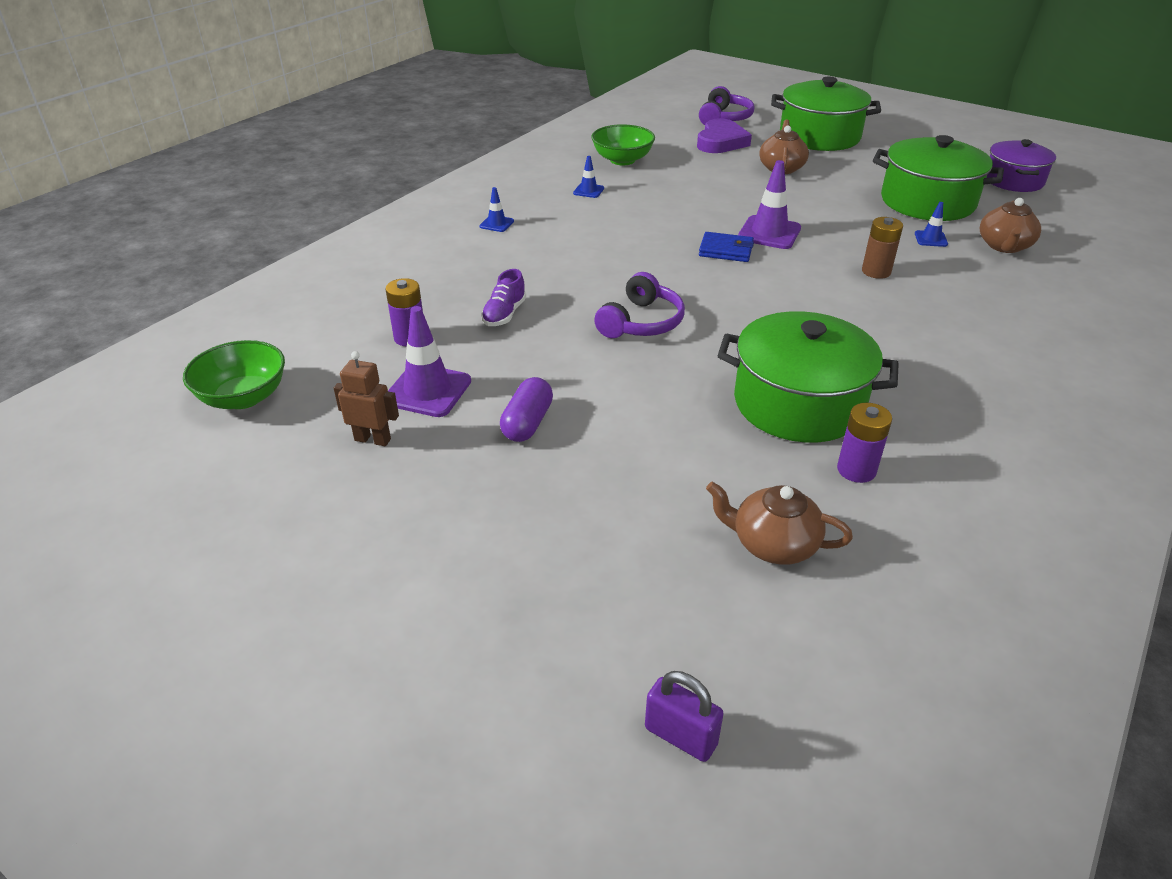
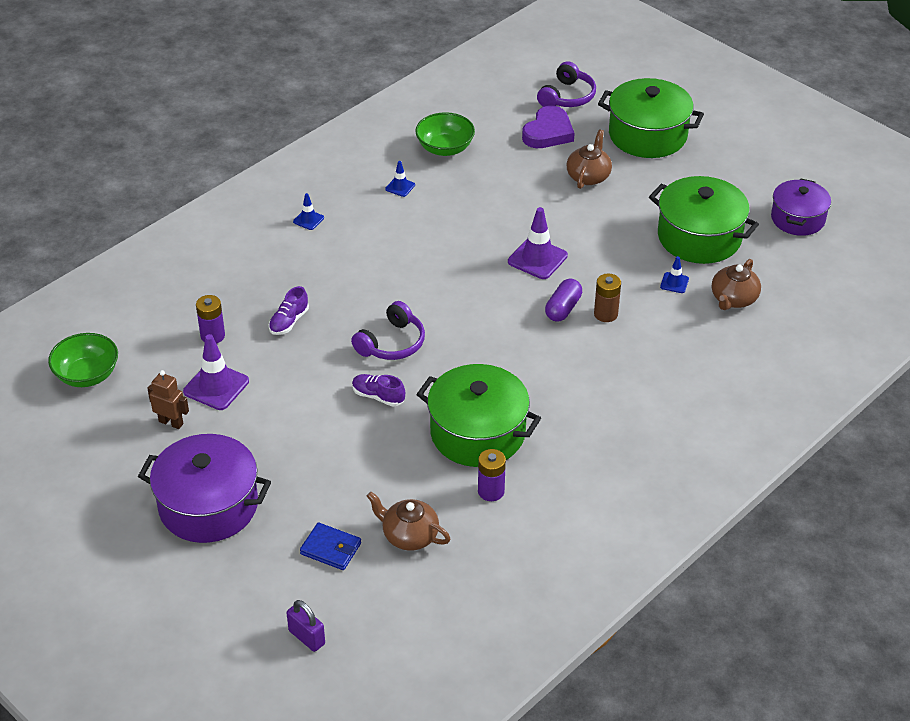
camera: 10 degrees right, 5 degrees up
(452, 542) = (208, 506): none -> purple pot
(527, 423) = (279, 423): purple capsule -> purple capsule (563, 308)
(649, 378) = (378, 396): none -> purple shoe
(726, 250) = (491, 275): blue wallet -> blue wallet (331, 549)

